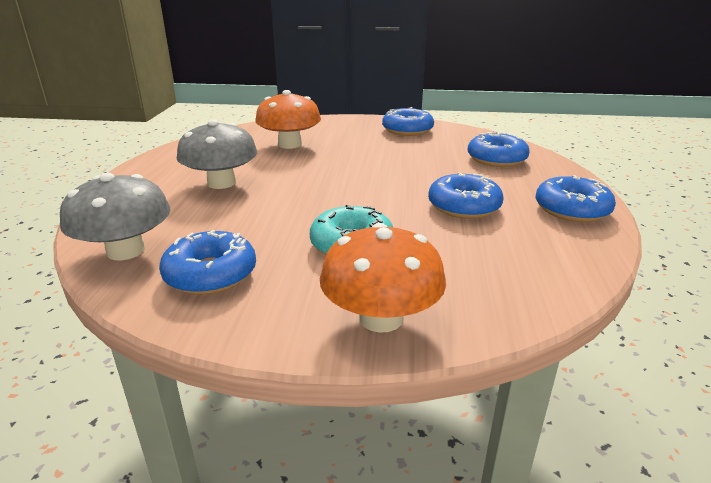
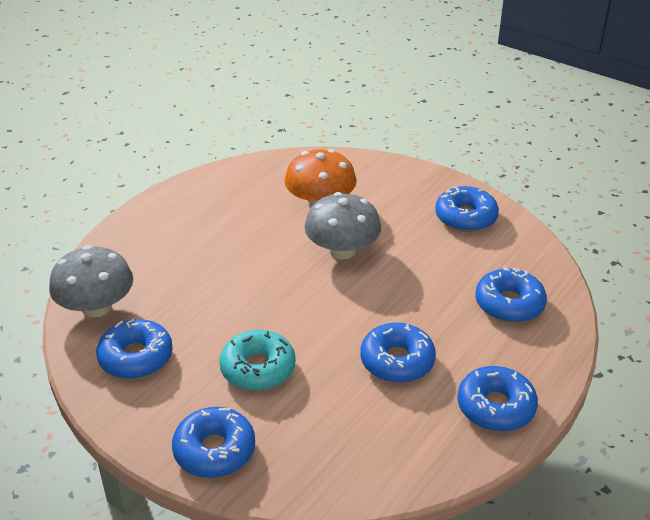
camera: 30 degrees right, 10 degrees up
(221, 183) = (216, 246): grey mushroom -> grey mushroom (342, 250)
(381, 318) = (214, 450): orange mushroom -> blue donut

